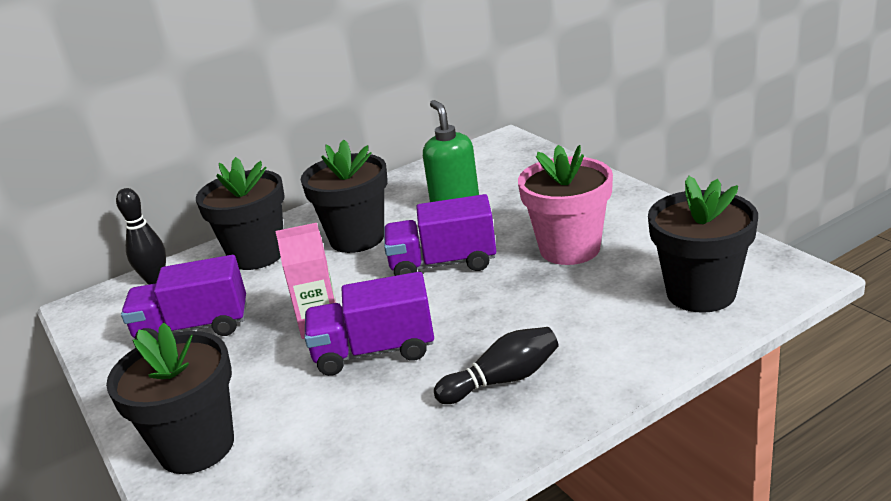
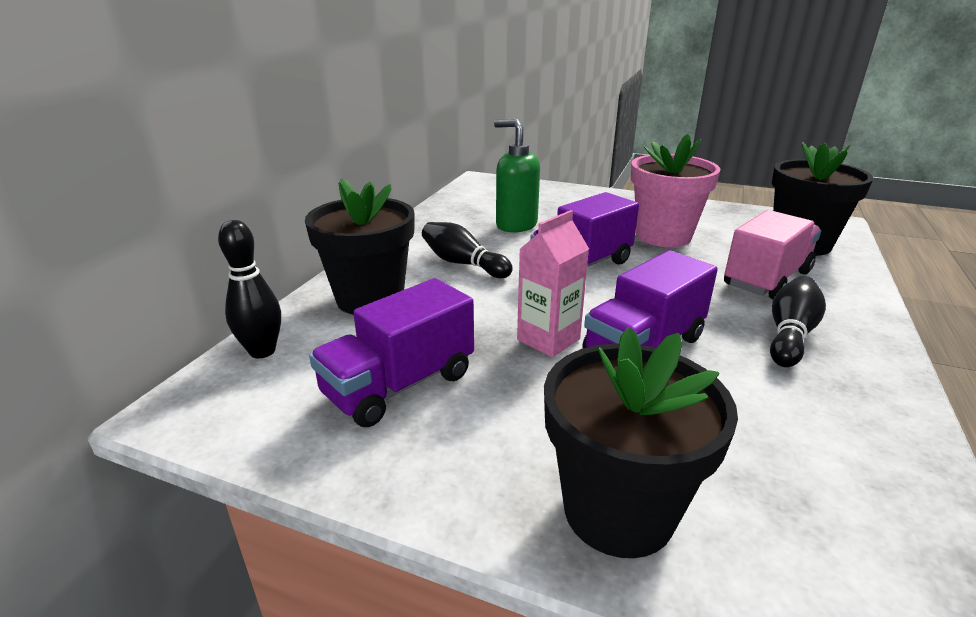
camera: 40 degrees left, 0 degrees up
(357, 238) = (463, 263): black flower pot -> black bowling pin
(585, 322) = (766, 278): none -> pink truck

